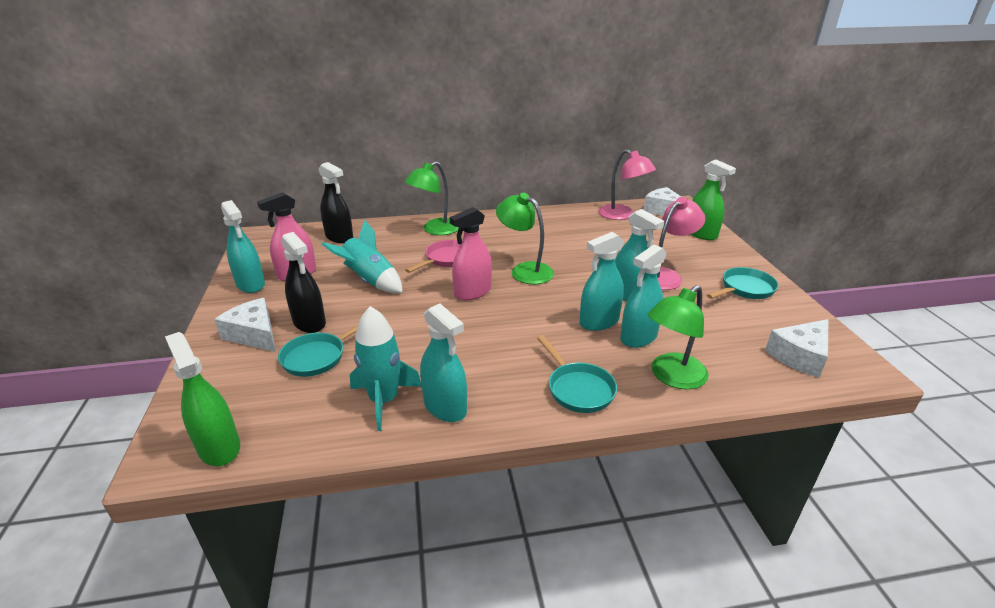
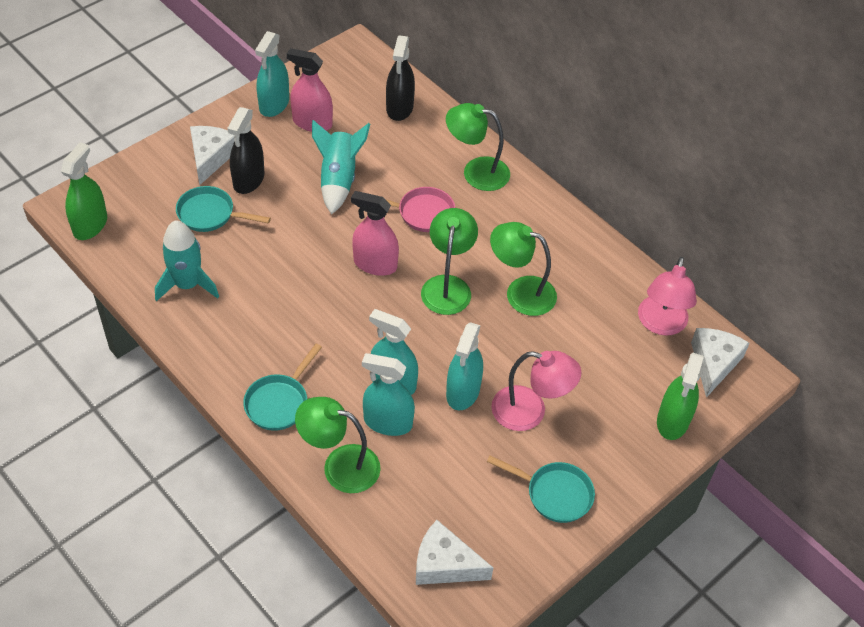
camera: 55 degrees right, 20 degrees up
(445, 407) = (203, 325): turquoise spray bottle -> none
(556, 247) = (520, 292): none -> green lamp

